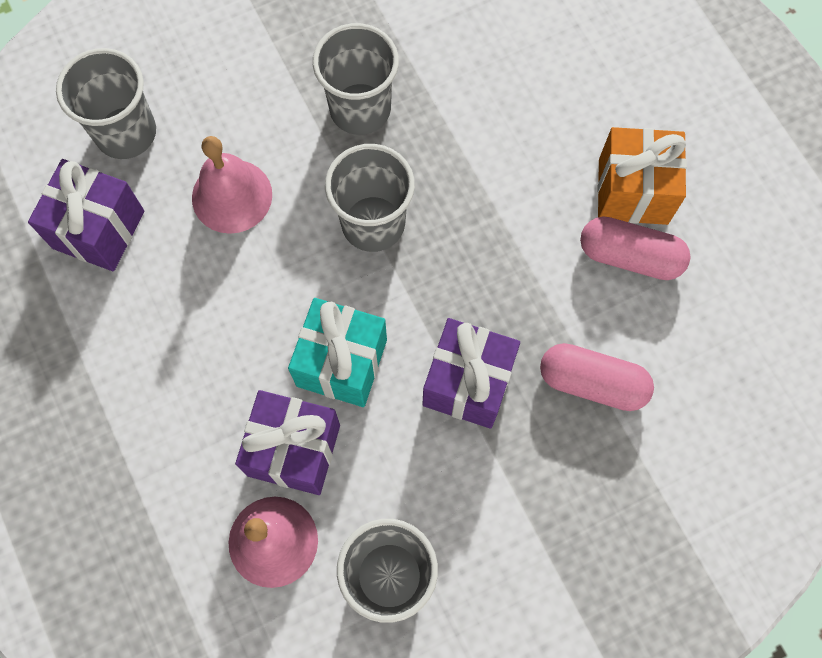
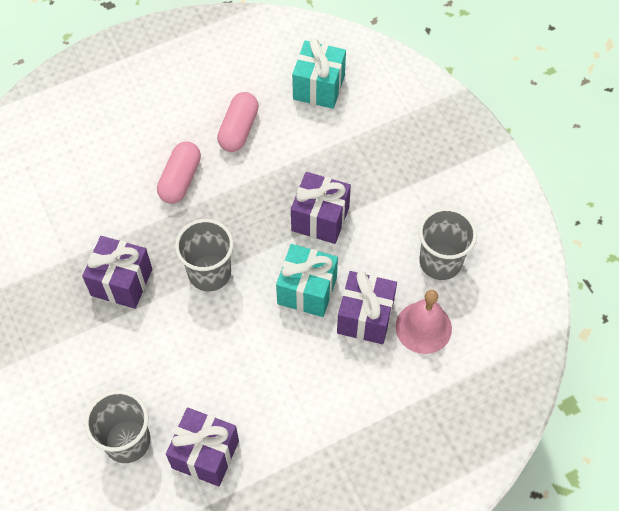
camera: 90 degrees left, 10 degrees down
(232, 196) = (184, 363): pink bell -> none
(360, 109) = (122, 282): grey cup -> purple gift
(592, 383) = (320, 153): pink capsule -> pink capsule (180, 180)
(633, 191) = (195, 125): orange gift -> none
(725, 381) = (318, 87): none -> turquoise gift

